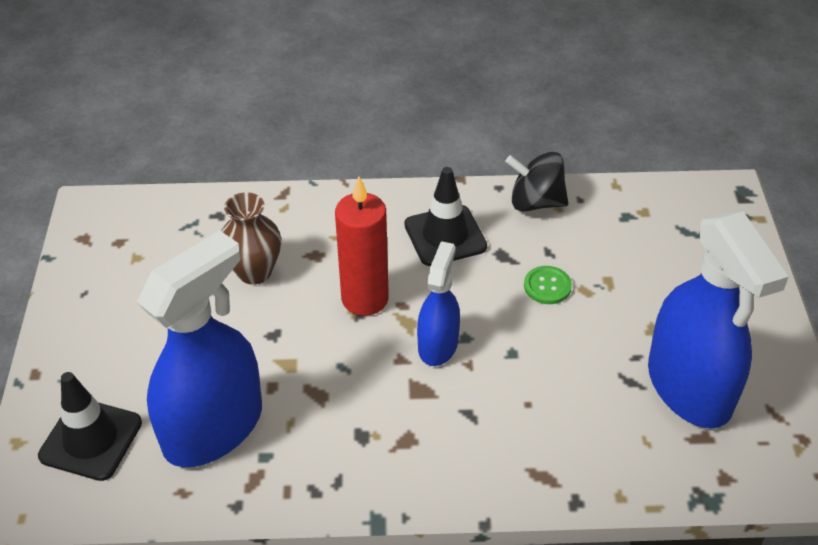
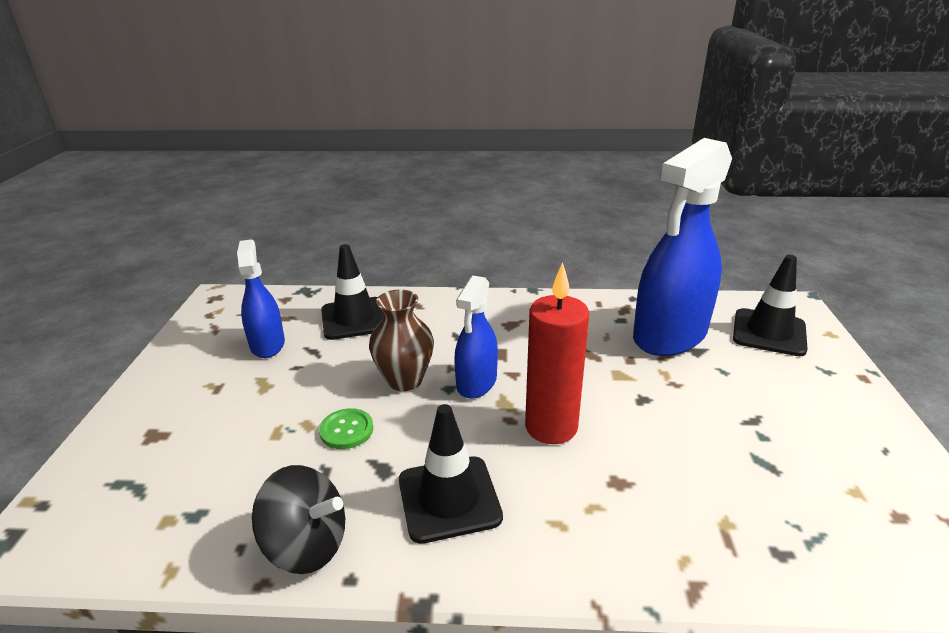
camera: 175 degrees left, 15 degrees down
(254, 272) = (689, 463): brown vase -> brown vase (405, 380)
(608, 439) = (354, 319): none -> black traffic cone
(689, 388) = (267, 344): blue spray bottle -> blue spray bottle, size x0.55

